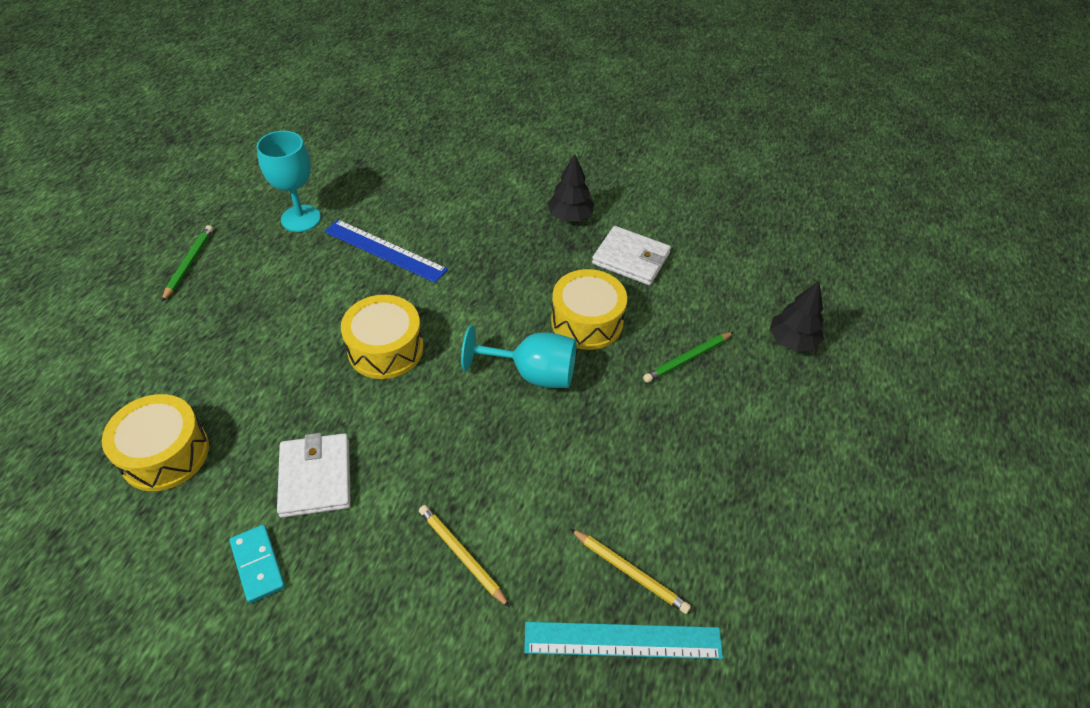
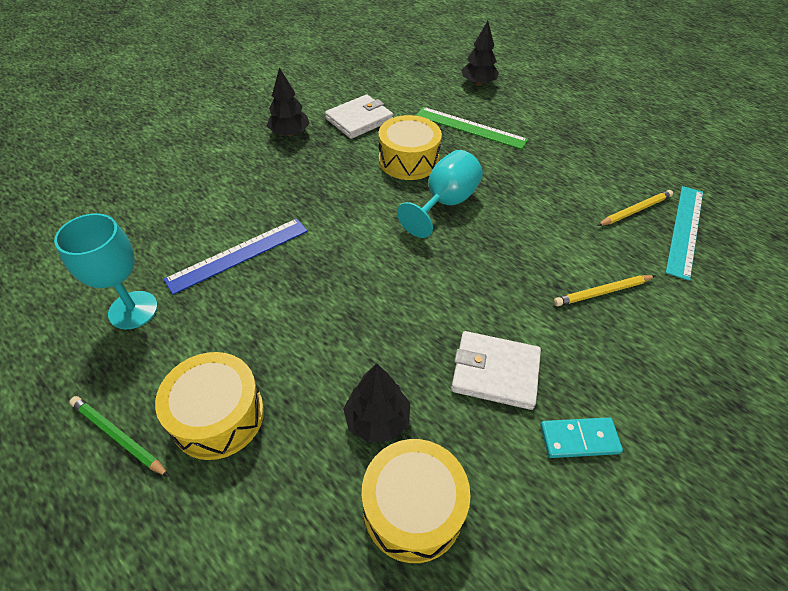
camera: 65 degrees left, 0 degrees up
(240, 404) = (377, 419): none -> black tree
(385, 349) = (367, 285): yellow drum -> yellow drum (218, 416)
(687, 359) = (470, 128): green pencil -> green ruler

